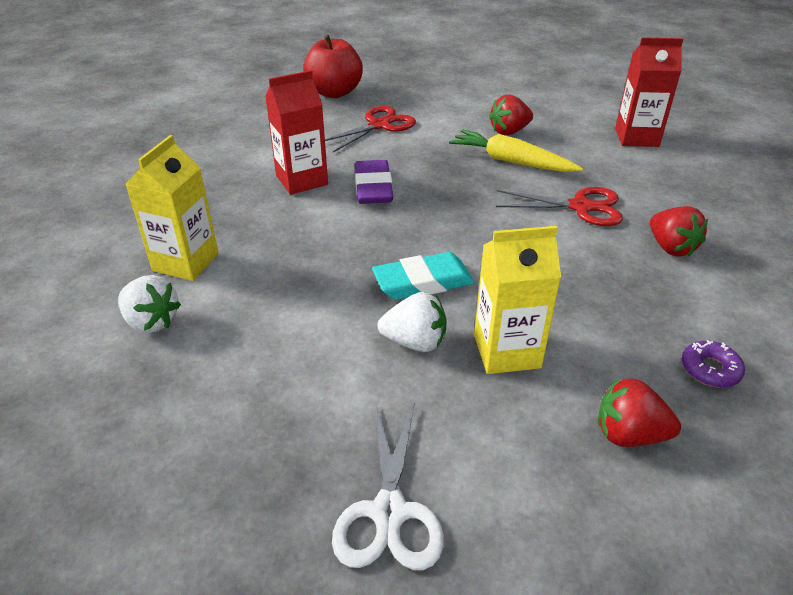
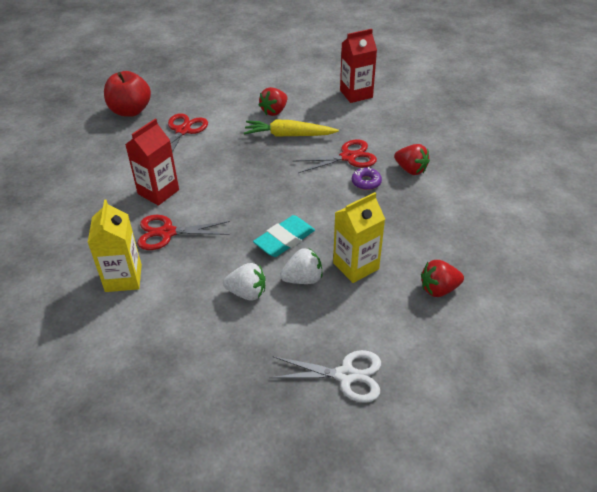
camera: 25 degrees left, 5 degrees up
(151, 321) = (133, 325): white strawberry -> white strawberry (247, 293)
(277, 227) = (167, 233): none -> red scissors
(373, 187) = (211, 182): purple eraser -> none
(390, 513) = (346, 375): white scissors -> white scissors turned 60 degrees counterclockwise
(710, 369) = (461, 239): purple donut -> purple donut (366, 182)

